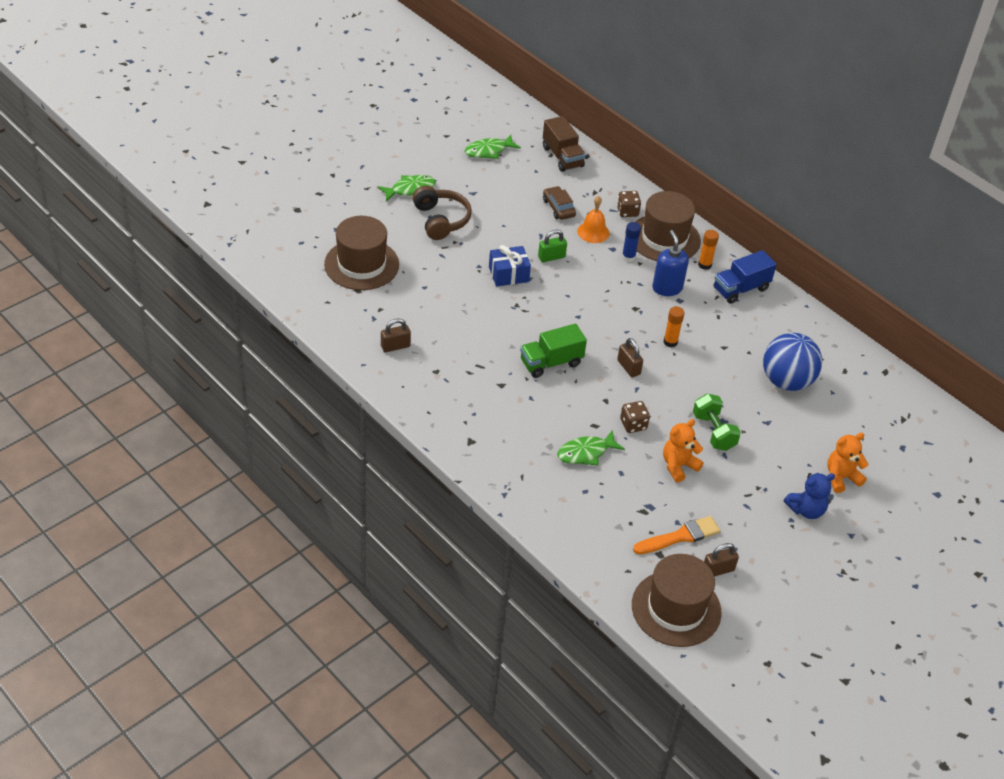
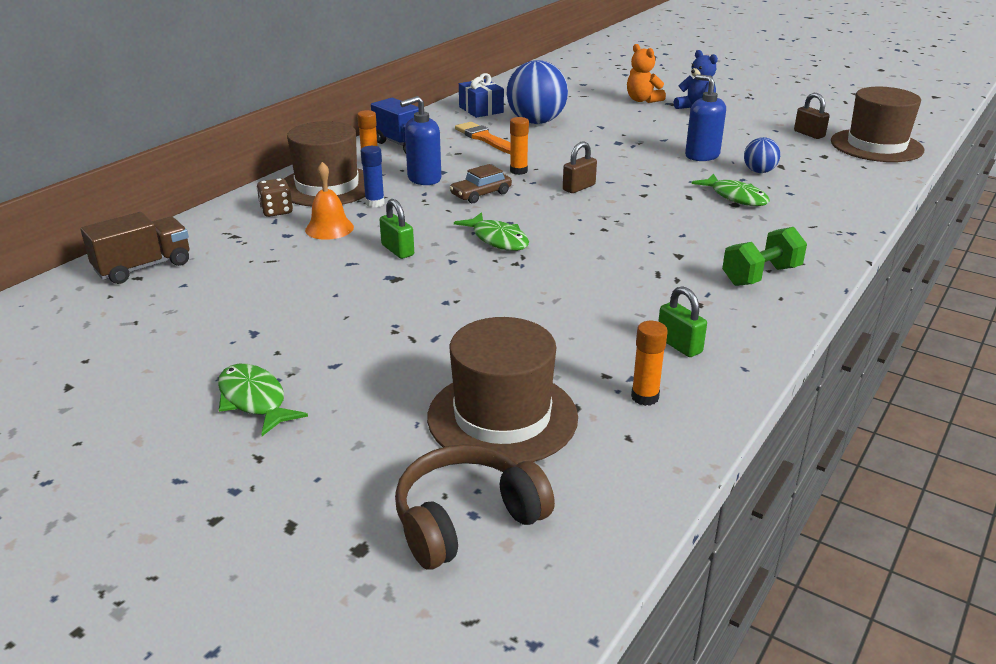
camera: 100 degrees left, 15 degrees down
(355, 317) = (645, 397): none -> orange glue stick
(395, 346) = (679, 345): brown padlock -> green padlock
(441, 220) = (340, 352): brown headphones -> brown headphones (467, 520)
(488, 151) = (125, 333): green fish -> green fish (497, 239)
(508, 274) = (452, 276): blue gift -> blue gift (481, 110)
(551, 363) = (610, 229): green truck -> none
(558, 208) = (279, 257): brown car -> brown car (481, 194)
(633, 425) = (667, 178): brown dice -> none
(634, 490) = (759, 171): none -> blue ball
(678, 466) = (702, 156): orange teddy bear -> blue soap dispenser
(679, 536) = (791, 150): orange brush -> orange brush (485, 139)
(713, 432) = (637, 145): green dumbbell -> green dumbbell (761, 276)

